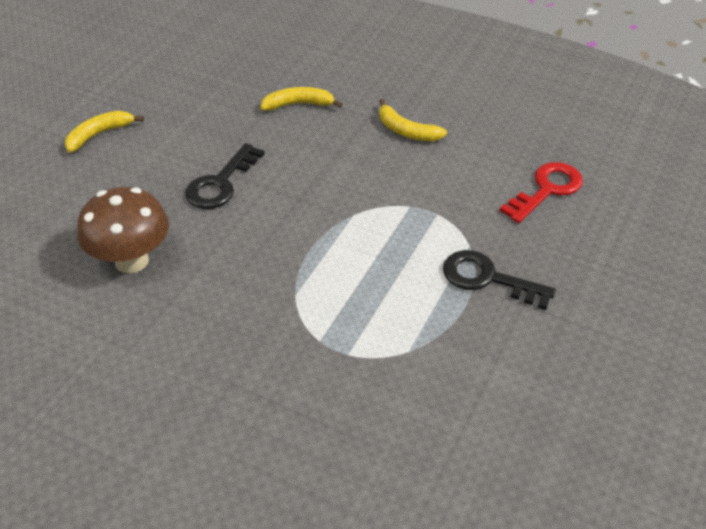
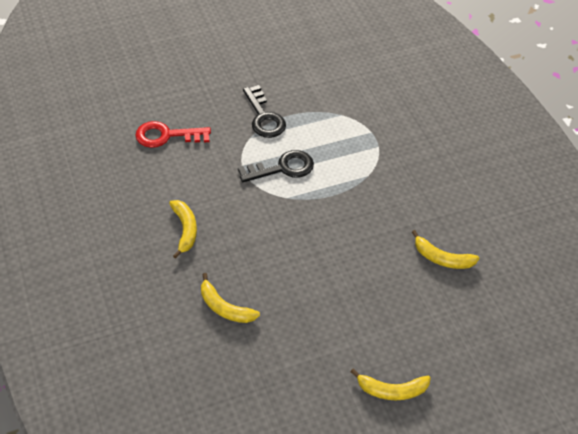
camera: 140 degrees left, 5 degrees up
(132, 261) = (442, 258): brown mushroom -> yellow banana
(221, 183) = (342, 277): black key -> black key (282, 168)

